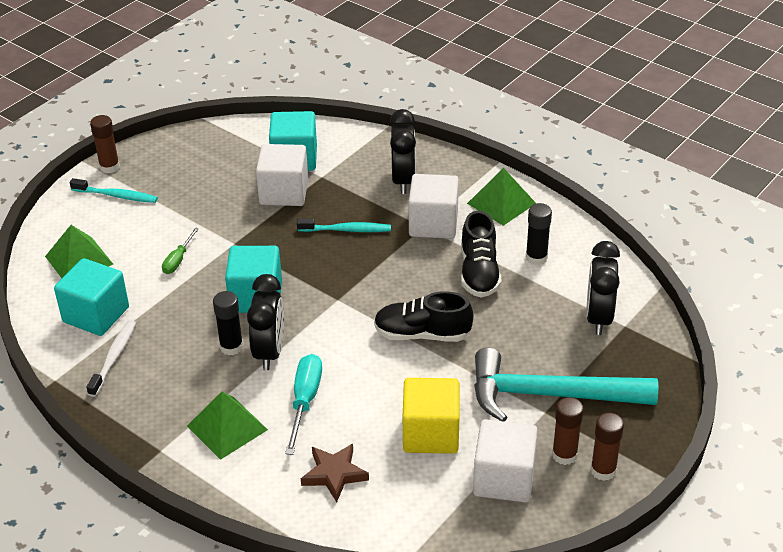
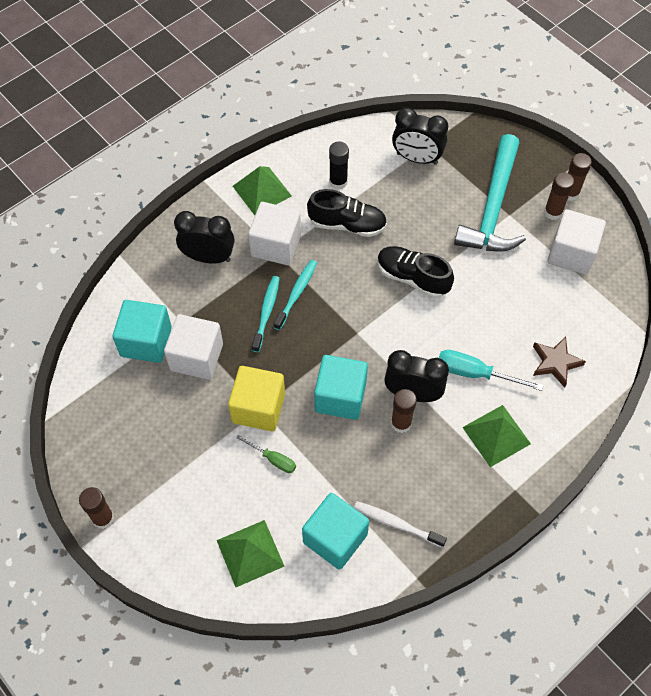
camera: 80 degrees left, 20 degrees up
(116, 196) = (155, 513): turquoise toothbrush -> turquoise toothbrush (296, 294)
(231, 347) = (401, 423): black glue stick -> brown glue stick
(422, 334) = (412, 278): black shoe -> black shoe turned 105 degrees clockwise
(431, 433) = (522, 291): yellow cube -> yellow cube (258, 408)

